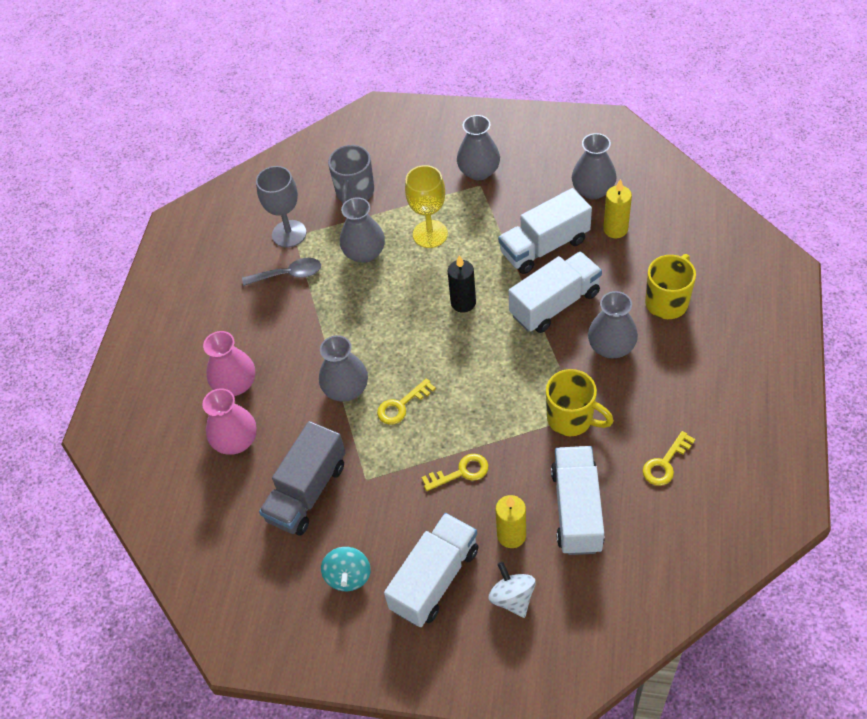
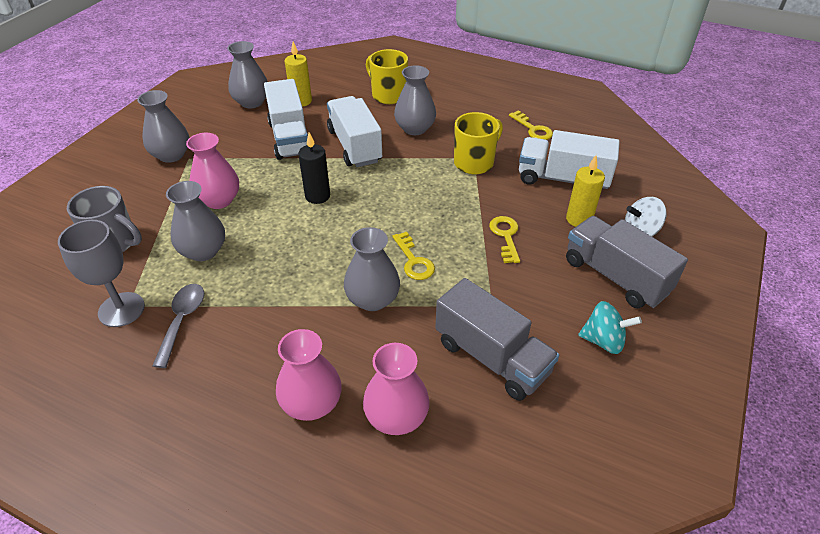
camera: 80 degrees left, 10 degrees down
(430, 234) = (219, 200): yellow goblet -> pink vase
(434, 579) = (615, 276): white truck -> grey truck

